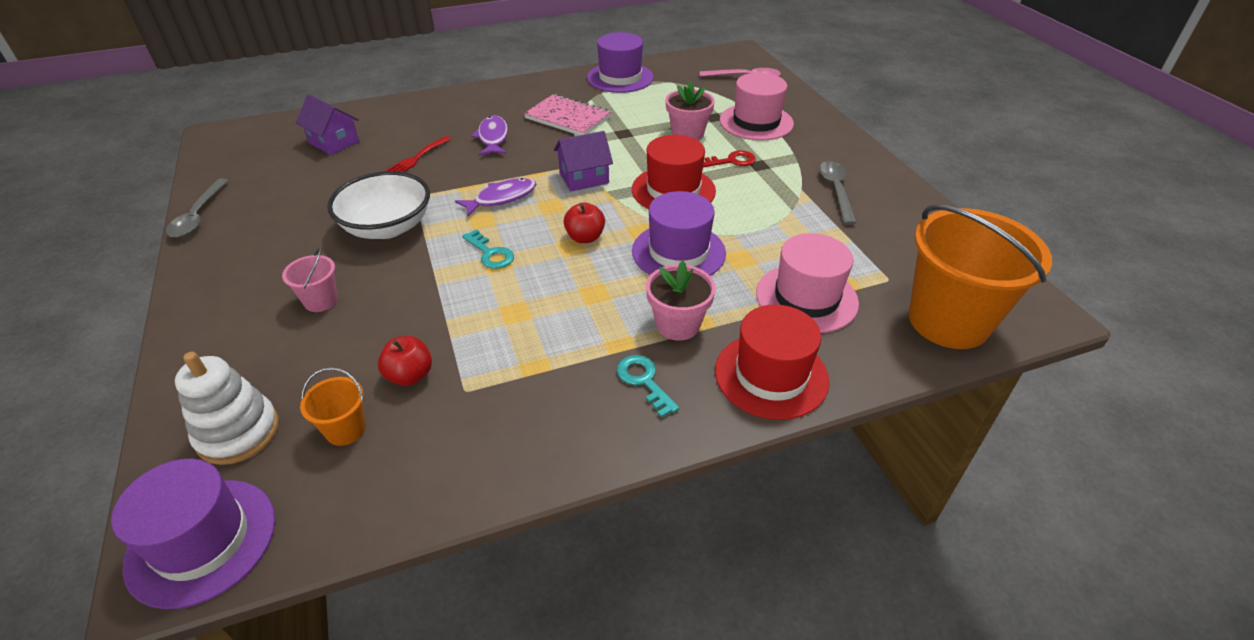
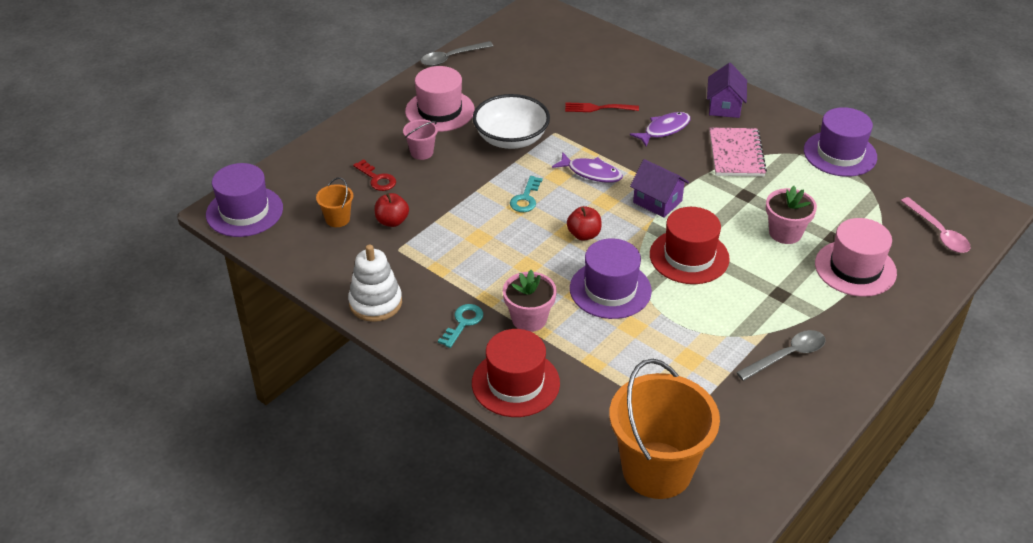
camera: 60 degrees right, 0 degrees up
(238, 433) = (309, 183): white stacking toy -> white stacking toy (375, 303)
(334, 142) = (579, 61): purple house -> purple house (724, 106)
(731, 161) = (768, 275): red key -> red key (377, 179)
(806, 298) = (615, 378): pink hat -> pink hat (440, 111)

